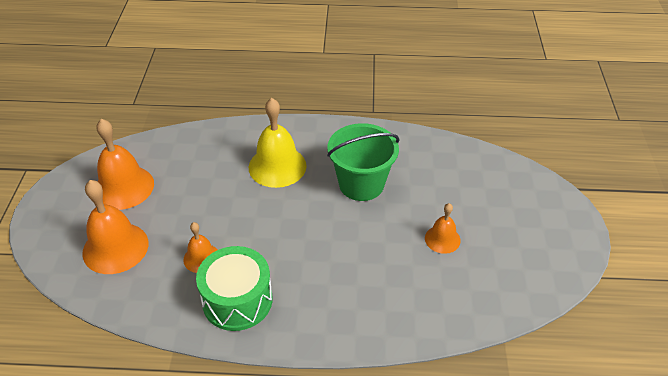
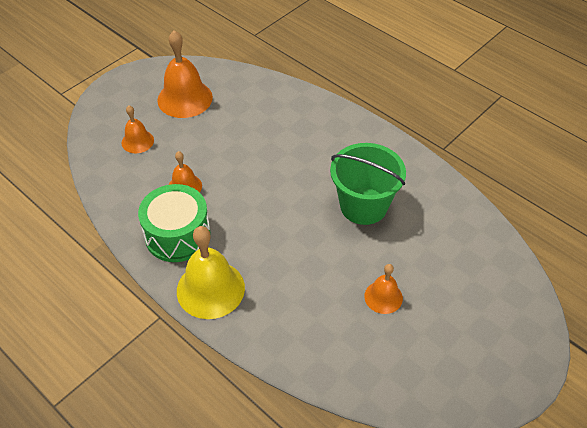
camera: 40 degrees right, 5 degrees up
(115, 248) = (137, 141): orange bell -> orange bell, size x0.56
(277, 166) = (310, 149): yellow bell -> yellow bell (210, 289)

